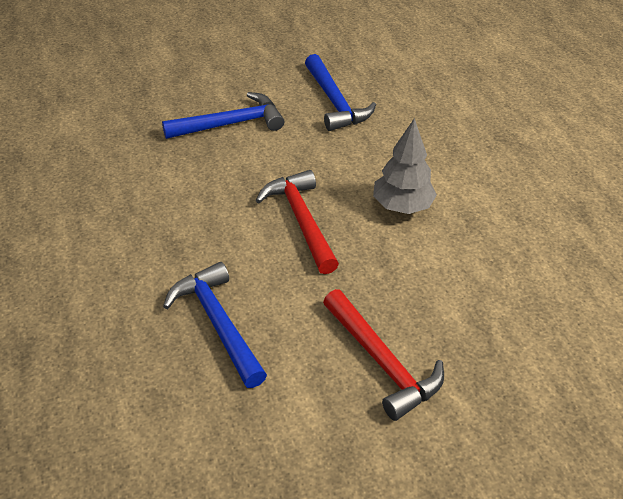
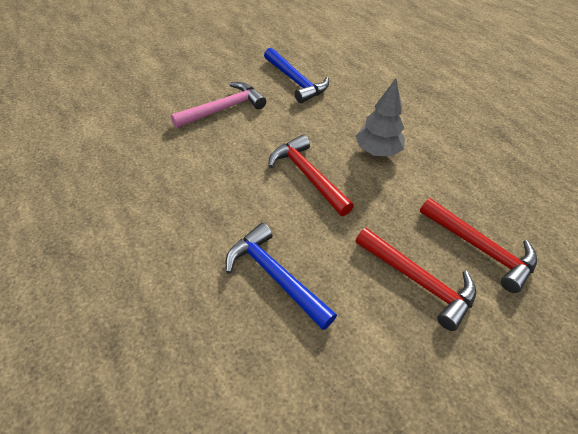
camera: 15 degrees left, 5 degrees up
(231, 124) = (224, 109): blue hammer -> pink hammer
(478, 343) = (480, 248): none -> red hammer

